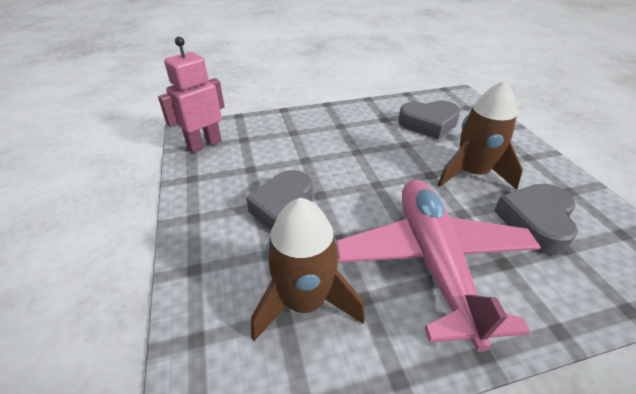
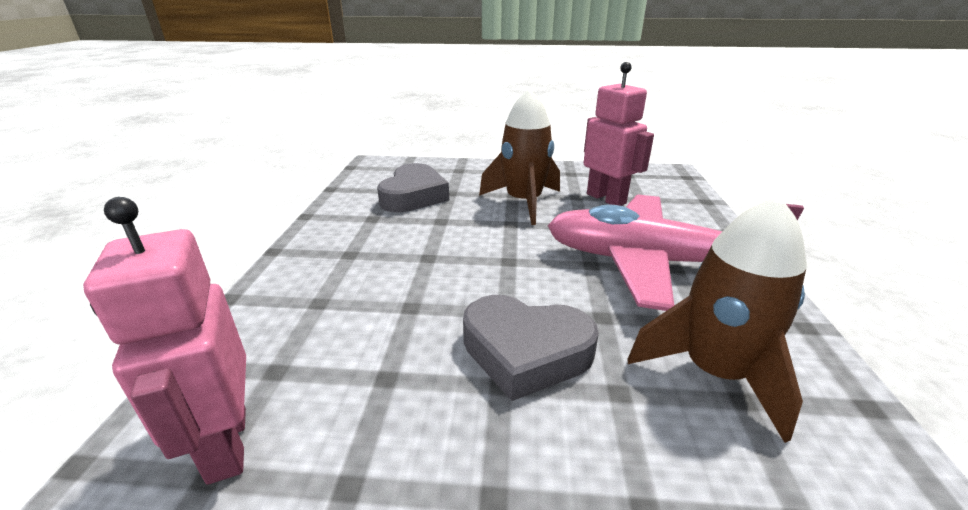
camera: 70 degrees left, 10 degrees down
(536, 222) = (606, 198): grey heart -> pink robot

